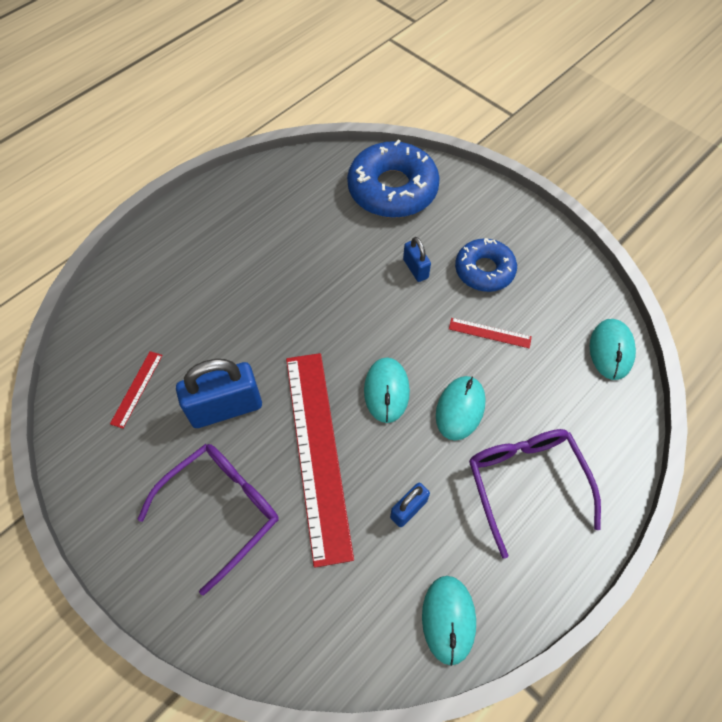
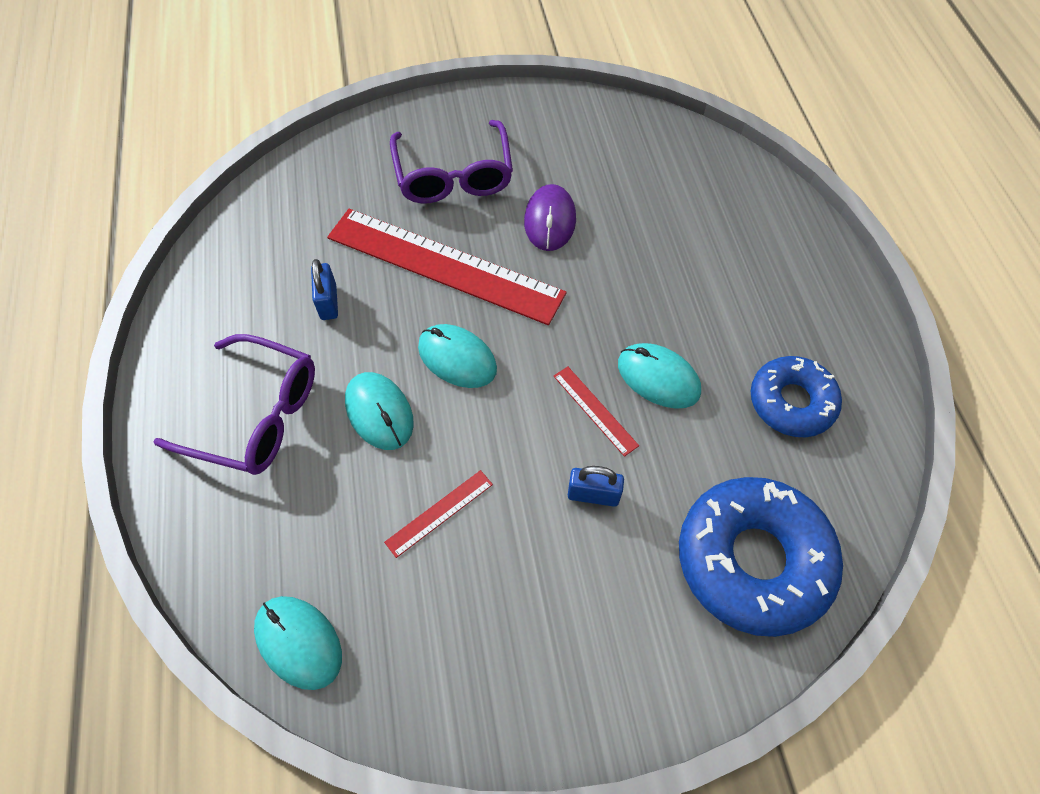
camera: 125 degrees right, 0 degrees up
(137, 388) = (624, 168): red ruler -> red ruler (595, 410)
(226, 408) = (550, 220): blue padlock -> purple mouse
(448, 619) = (220, 274): turquoise mouse -> turquoise mouse (658, 378)
(484, 270) = (531, 579): blue donut -> blue donut (791, 402)

